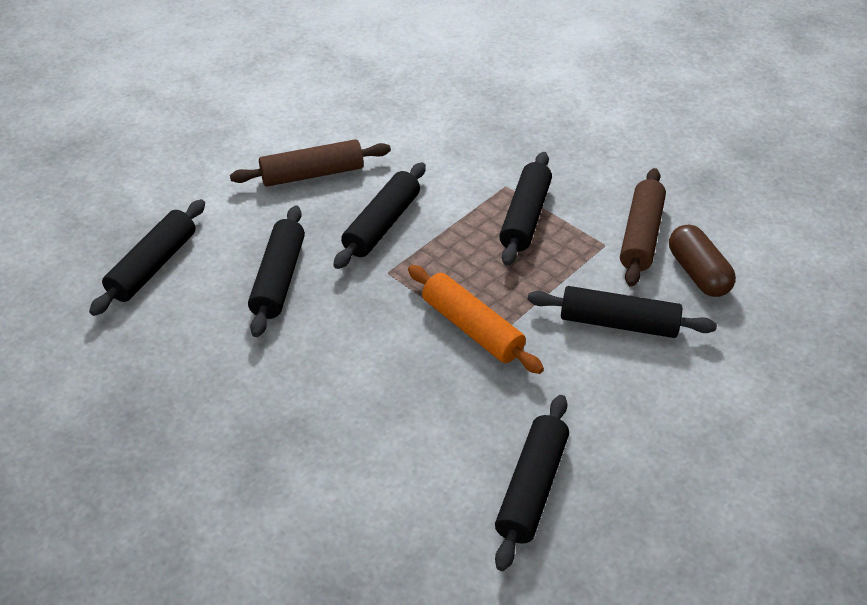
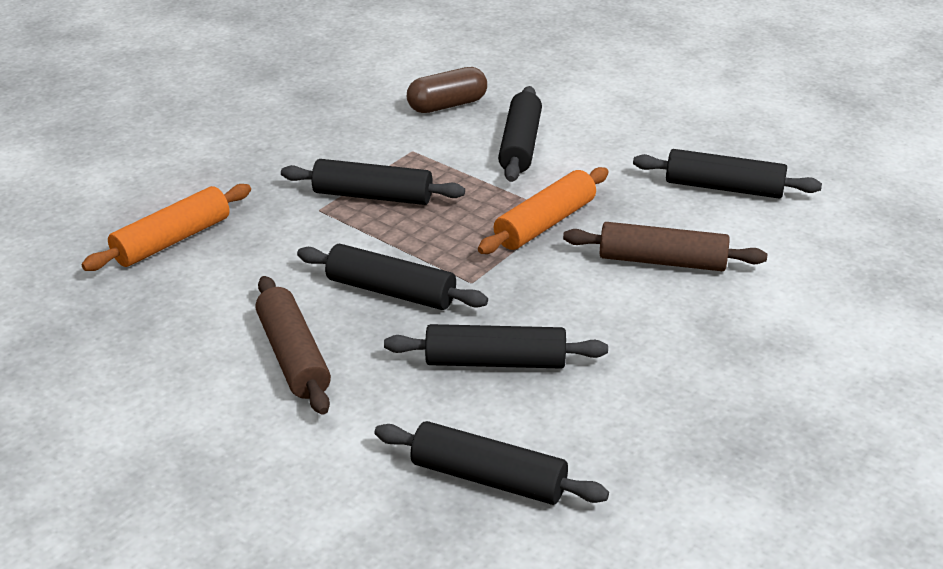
camera: 95 degrees left, 10 degrees down
(467, 112) = (172, 240): none -> orange rolling pin
(640, 235) = (397, 131): brown rolling pin -> brown rolling pin (662, 261)

